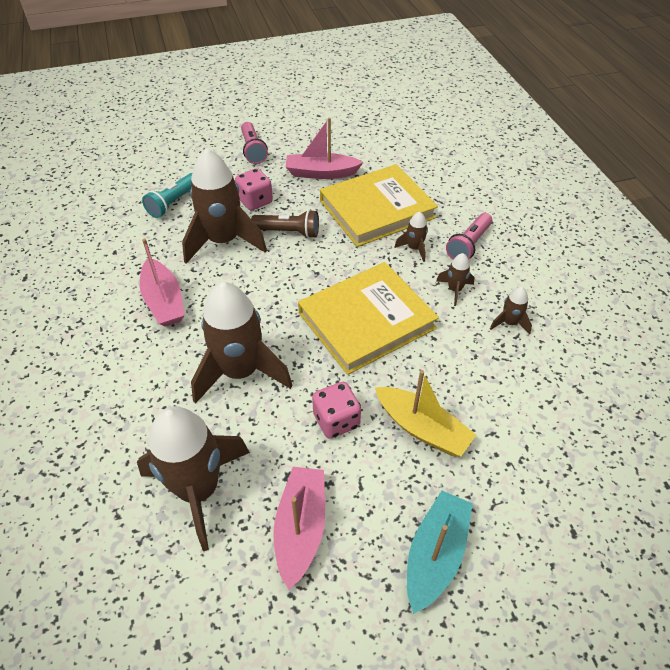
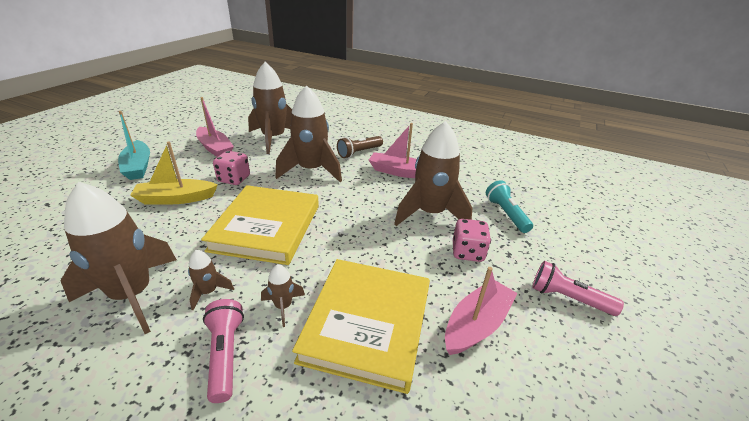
camera: 130 degrees right, 15 degrees down
(288, 232) = (403, 247): brown flashlight -> brown flashlight (359, 152)
(509, 323) = (132, 295): brown rocket -> brown rocket, size x2.29

